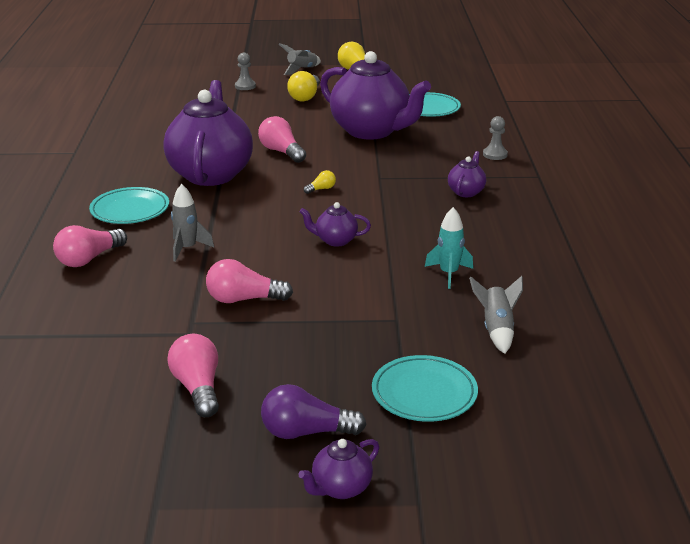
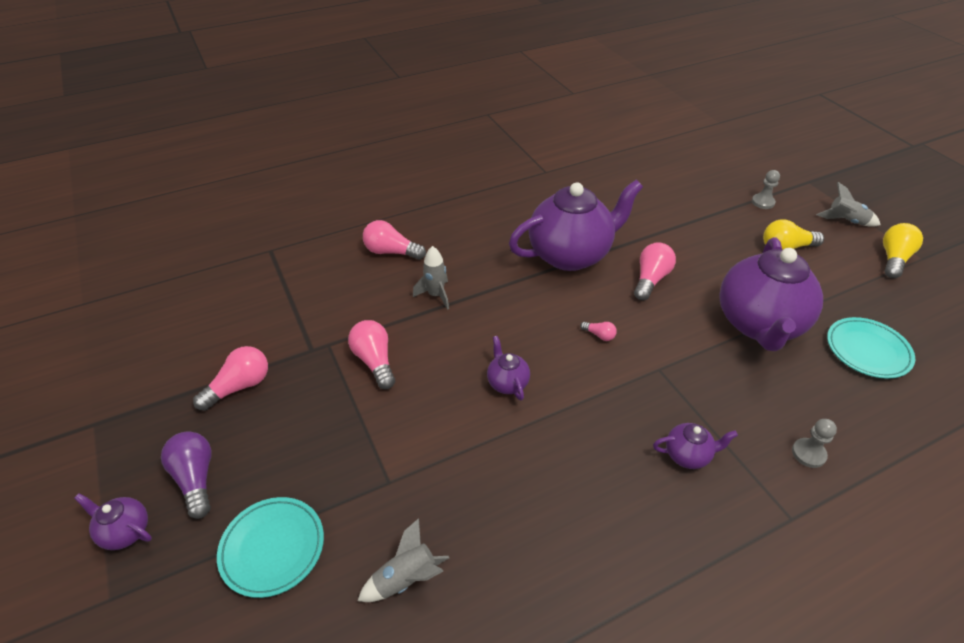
camera: 65 degrees right, 15 degrees up
(130, 210) = (476, 239): turquoise plate -> none
(321, 189) = (599, 335): yellow light bulb -> pink light bulb
(449, 274) = (496, 498): turquoise rocket -> none

